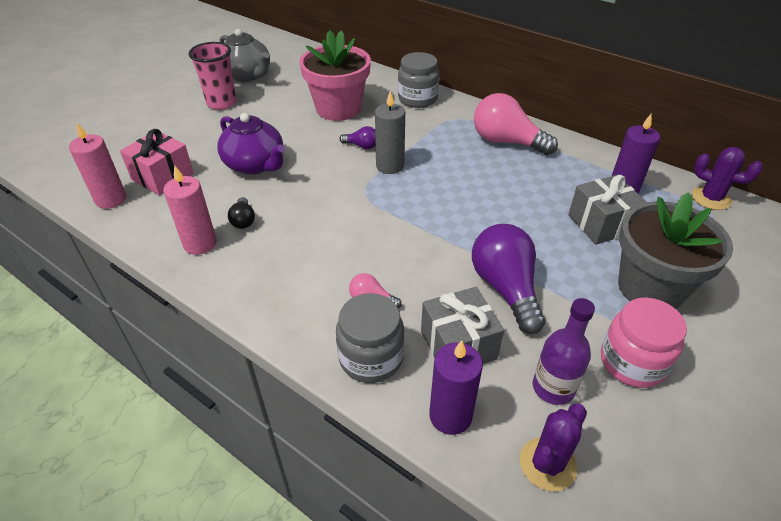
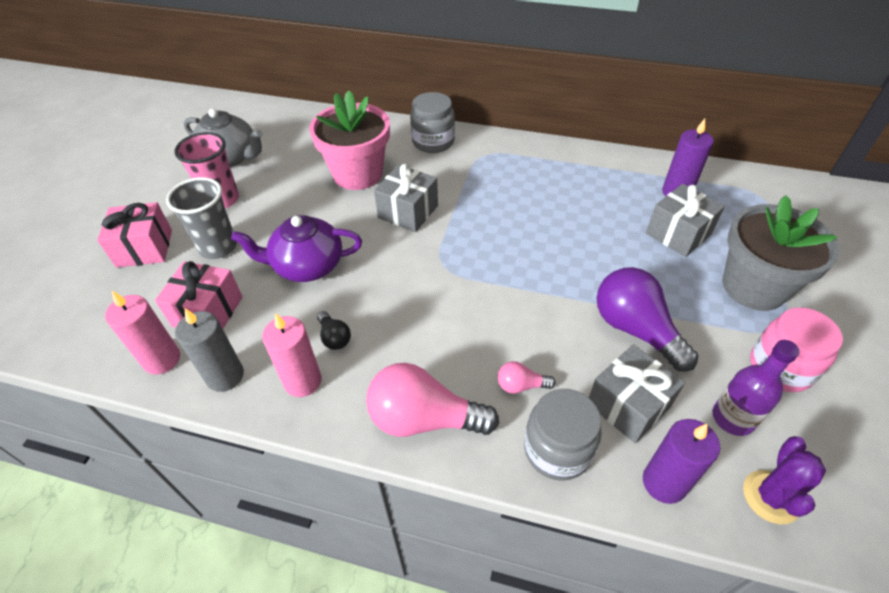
camera: 20 degrees left, 5 degrees up
(146, 122) = (144, 248): none -> pink gift
(198, 135) = (218, 247): none -> grey cup
(255, 164) = (307, 266): purple teapot -> purple teapot turned 150 degrees clockwise
(362, 146) = (408, 212): purple light bulb -> grey gift
(390, 166) = (450, 227): grey candle -> grey candle (225, 376)
(506, 142) = (546, 169): pink light bulb -> pink light bulb (424, 418)
(711, 198) = (751, 180): purple cactus -> none

